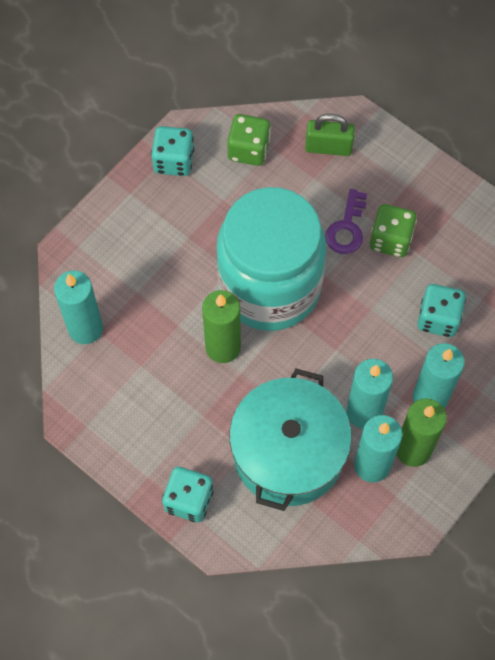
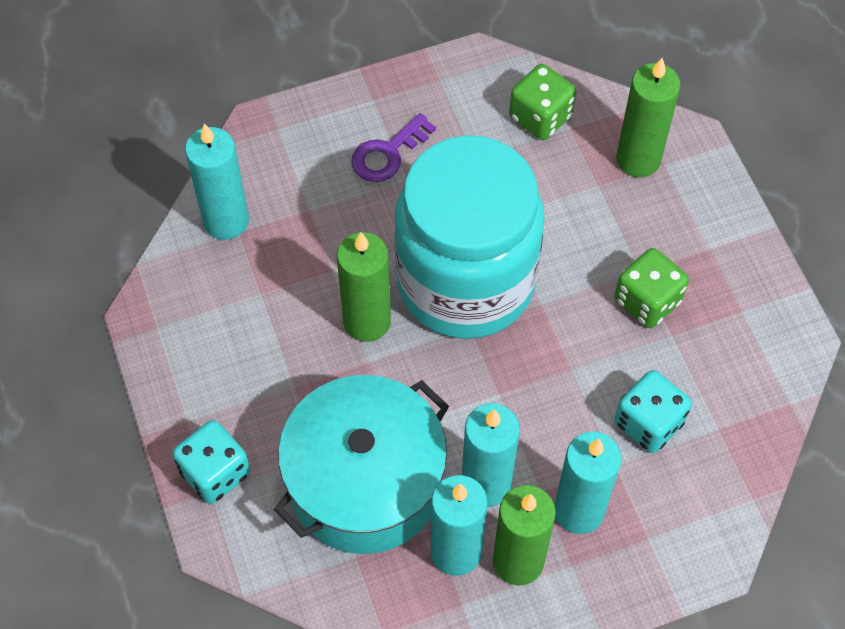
camera: 30 degrees right, 5 degrees down
(174, 161) = (445, 88): turquoise dice -> none
(328, 147) = (638, 159): green padlock -> green candle
(347, 228) = (602, 261): purple key -> purple key (387, 154)

